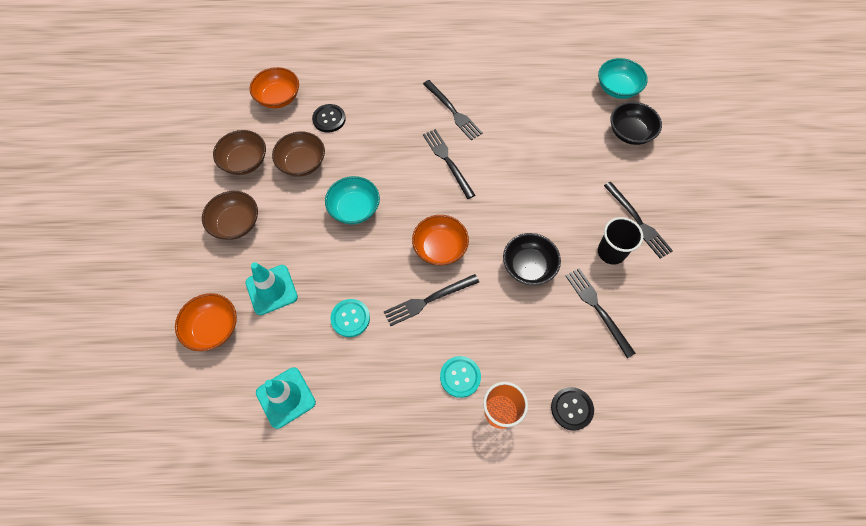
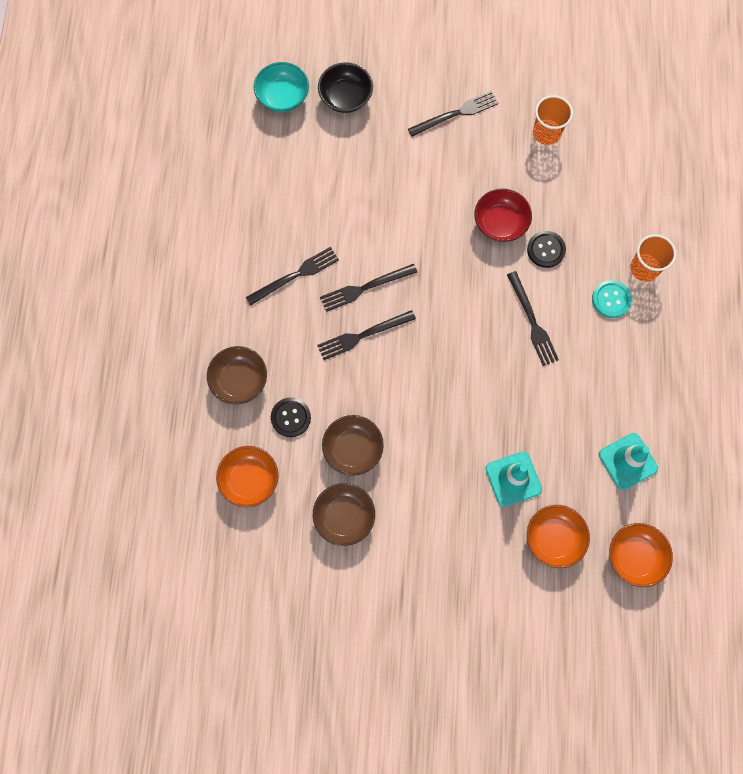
camera: 85 degrees left, 10 degrees up
(236, 223) = (429, 522): brown bowl -> brown bowl (239, 380)
(350, 318) = (548, 398): turquoise button -> none
(354, 209) = (420, 391): turquoise bowl -> none
(440, 248) = (474, 305): orange bowl -> orange bowl (634, 556)
(528, 266) = (500, 223): black bowl -> red bowl
(571, 409) = (642, 208): black button -> black button (546, 250)
(597, 309) = (548, 169): black fork -> black fork (363, 335)
(611, 252) = (489, 145): black cup -> none
(638, 306) = (546, 133): none -> orange cup

